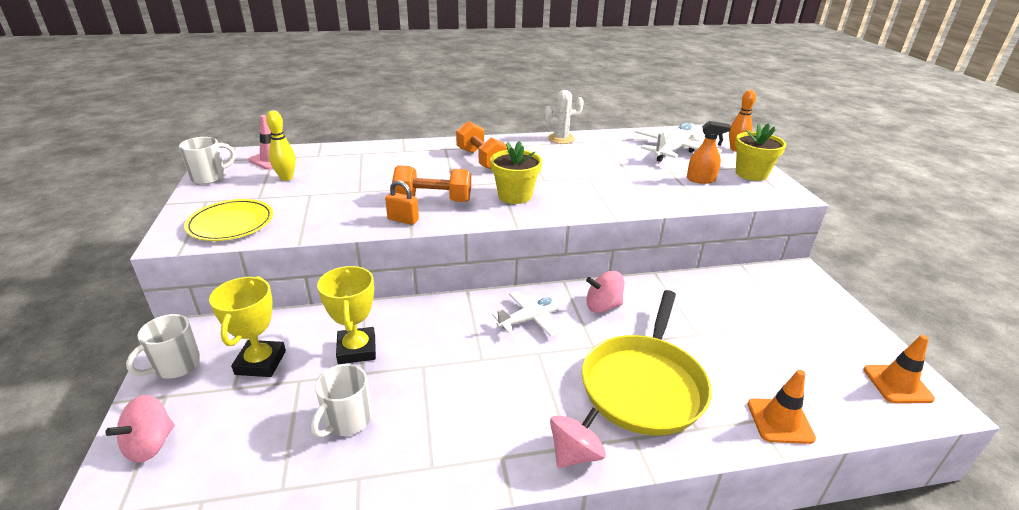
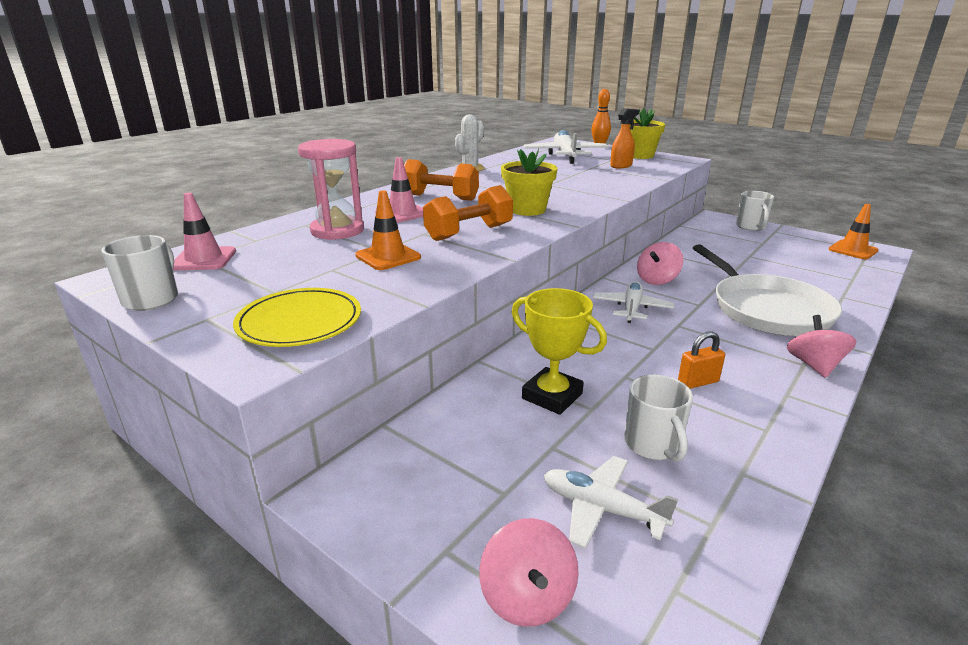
camera: 40 degrees left, 5 degrees down
(176, 366) = (398, 520): white mug -> white mug (751, 227)
(253, 433) = (602, 509): none -> white plane
(260, 362) = (486, 458): yellow trophy -> none
(286, 178) = (267, 267): yellow bowling pin -> none
(367, 165) = (337, 230): none -> pink hourglass
(403, 220) = (479, 253): orange padlock -> orange padlock (698, 382)
(429, 165) = (402, 213): none -> pink traffic cone
(644, 385) = (766, 309): yellow pan -> white pan
(780, 421) = (851, 291): orange traffic cone -> orange traffic cone (388, 256)

